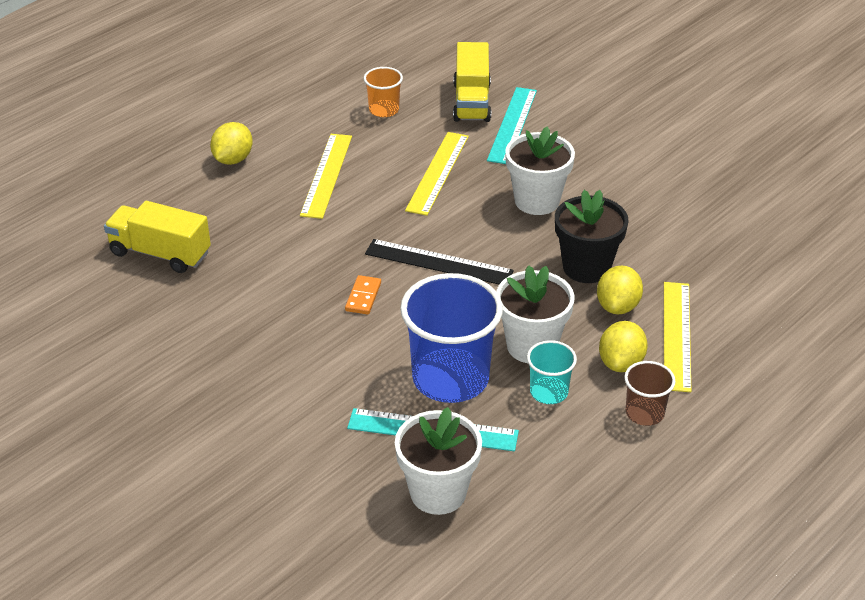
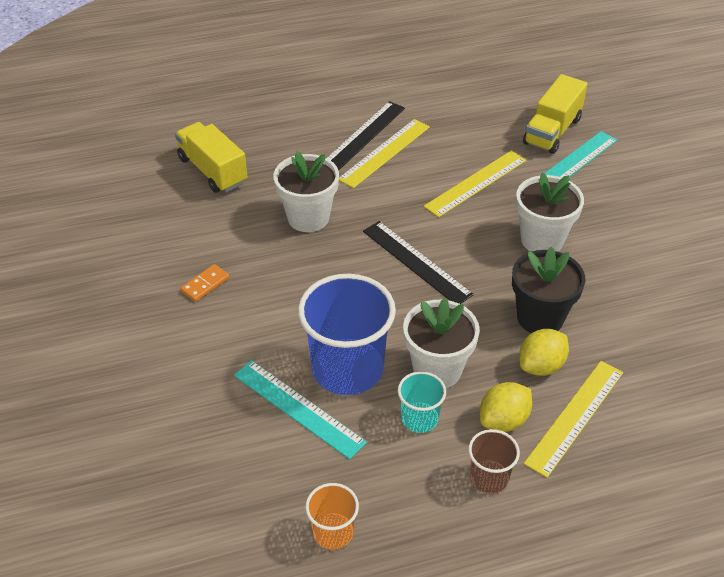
camera: 30 degrees right, 5 degrees up
(233, 159) = (324, 114): yellow lemon -> none
(292, 166) = (364, 135): none -> black ruler
(363, 297) = (333, 267): orange domino -> orange domino (205, 284)
(384, 110) = (473, 113): orange cup -> orange cup (333, 532)
(438, 492) = (260, 466): white flower pot -> white flower pot (308, 217)

